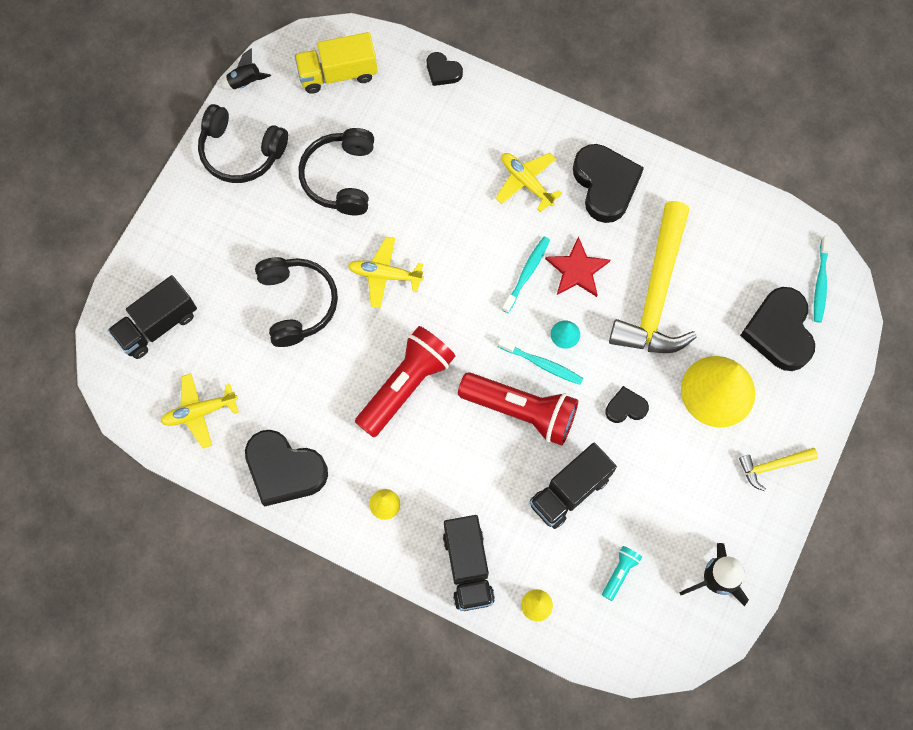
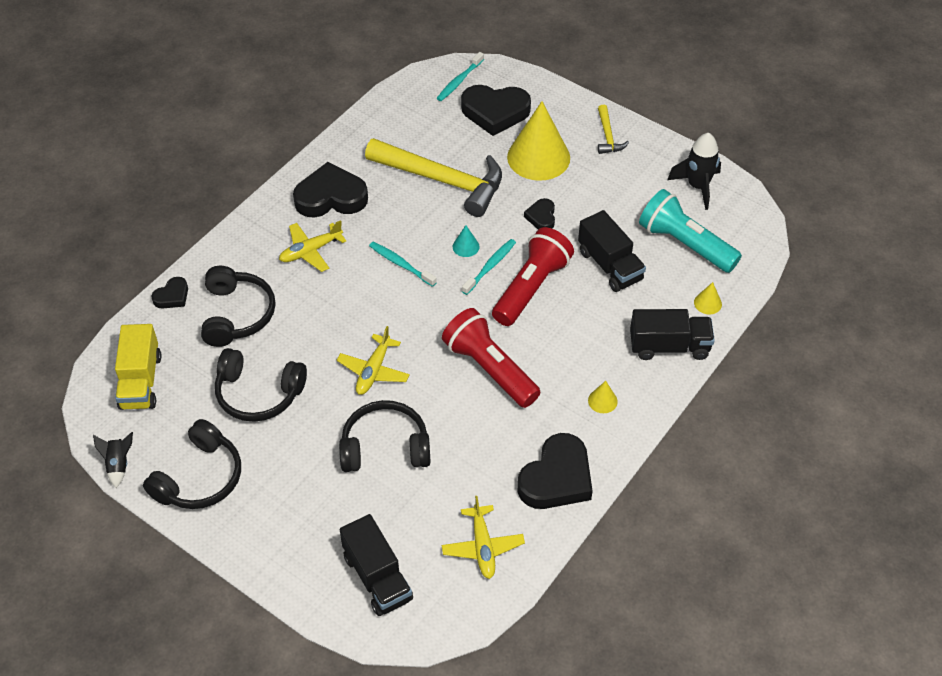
camera: 80 degrees left, 20 degrees down
(431, 134) = (237, 314): none -> black headphones
(577, 270) = (407, 229): red star -> none
(620, 573) = (685, 244): turquoise flashlight -> turquoise flashlight, size x2.24
(820, 283) = (459, 81): turquoise toothbrush -> turquoise toothbrush turned 105 degrees clockwise

